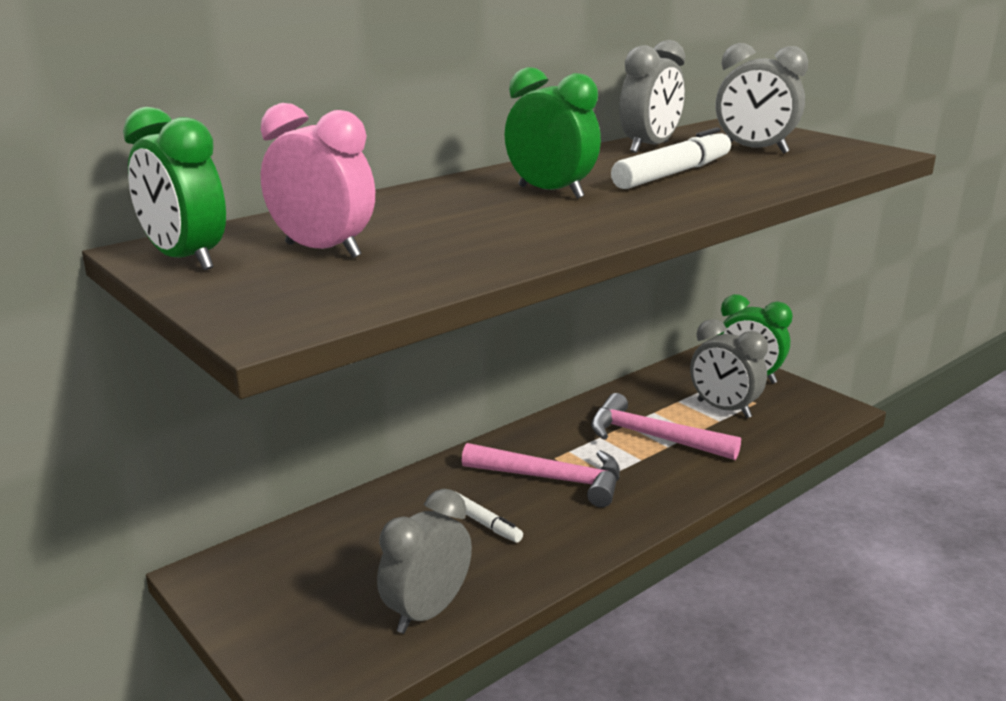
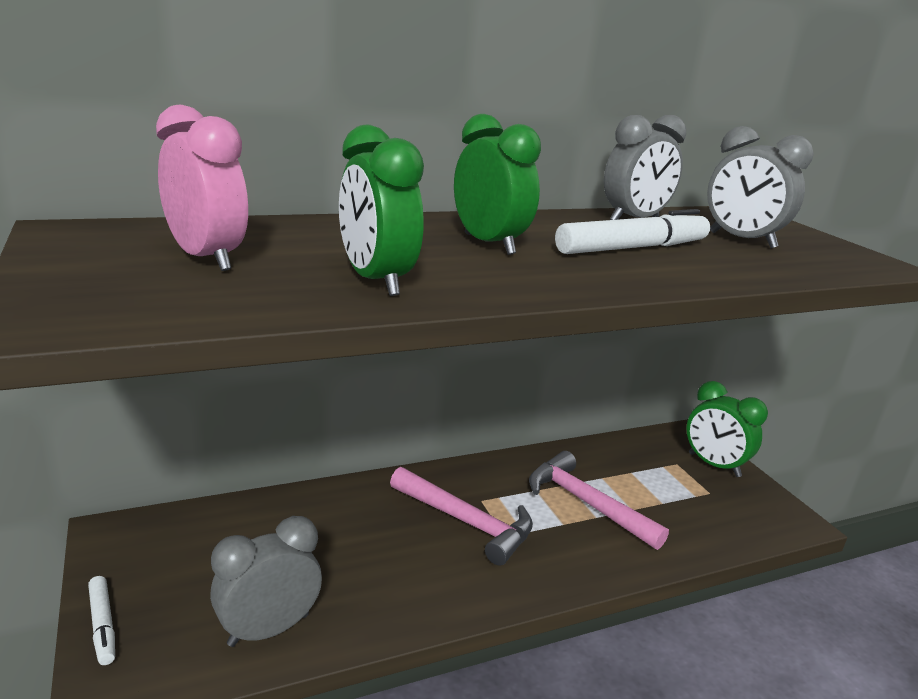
camera: 15 degrees right, 0 degrees up
(185, 260) = (78, 243): green clock -> green clock (376, 281)
(484, 523) = (377, 550): white marker -> white marker (103, 625)
(723, 409) = (672, 492): grey clock -> none

